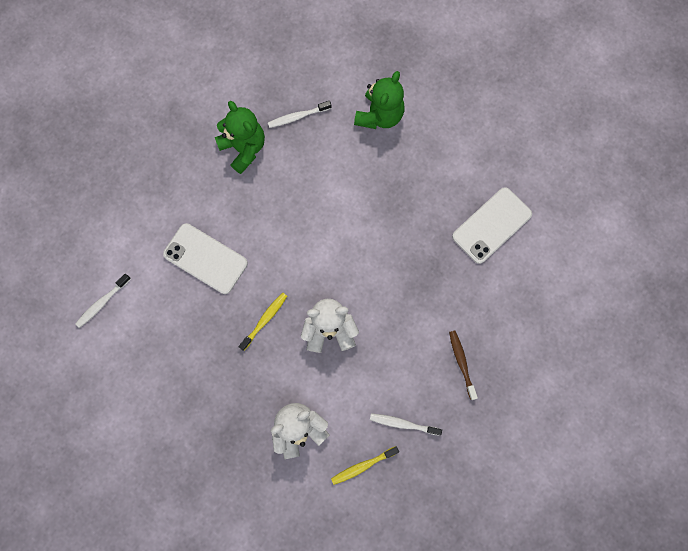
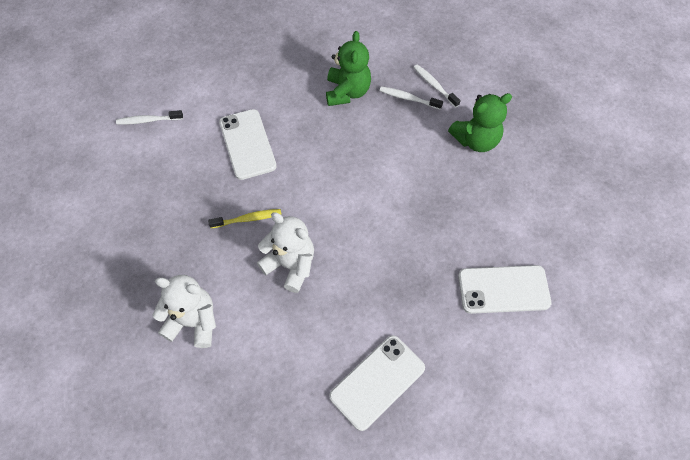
camera: 40 degrees right, 15 degrees down
(362, 466) = (214, 396): yellow toothbrush -> none
(403, 424) = (280, 390): white toothbrush -> white toothbrush (434, 85)
(461, 363) = (377, 382): brown toothbrush -> white phone

